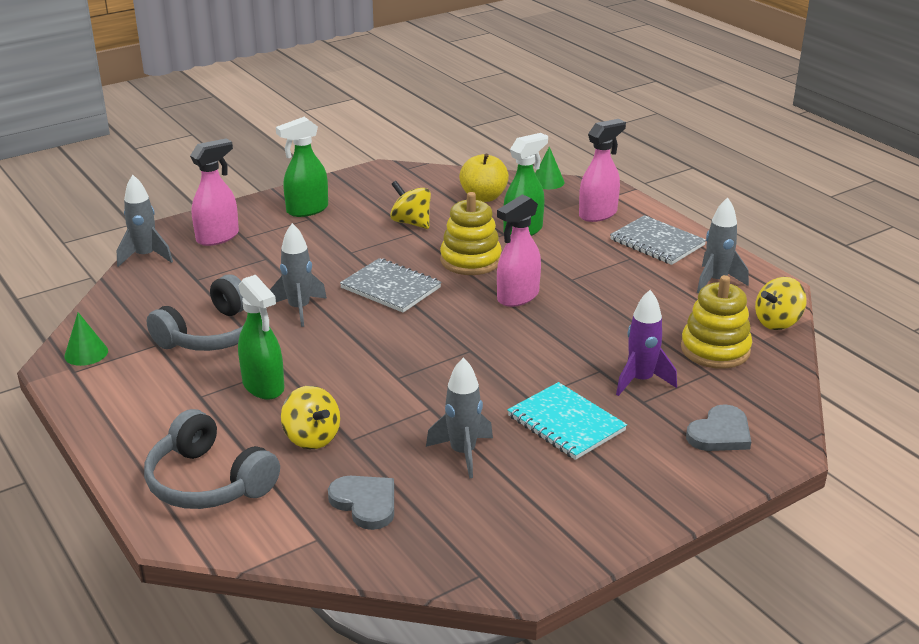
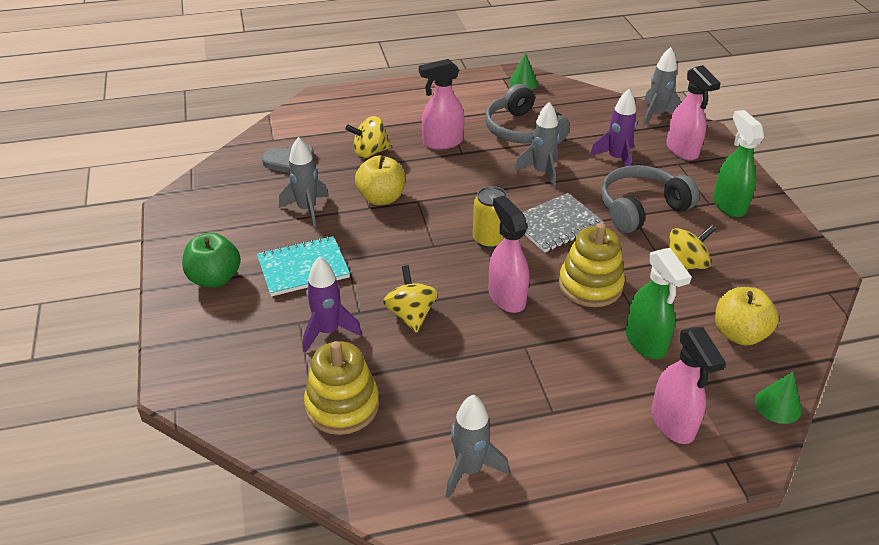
camera: 110 degrees right, 10 degrees up
(209, 482) = (353, 111): grey headphones -> grey headphones (641, 209)
(251, 270) = (616, 159): none -> purple rocket
(264, 386) = (442, 142): green spray bottle -> pink spray bottle
(407, 403) = (381, 198): none -> yellow apple
(439, 320) = (489, 239): none -> yellow can
(630, 481) = (215, 278): none -> green apple
(657, 242) = (581, 452): grey notebook -> none
(720, 433) = (226, 352): grey heart -> none
(777, 322) = (359, 485): yellow spinning top -> yellow spinning top (411, 315)

